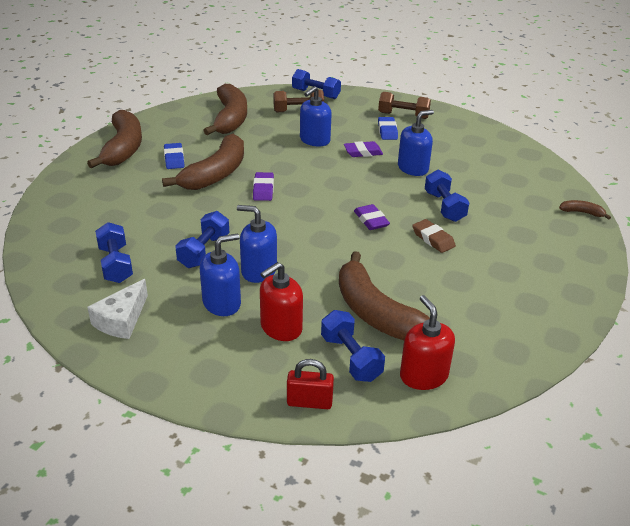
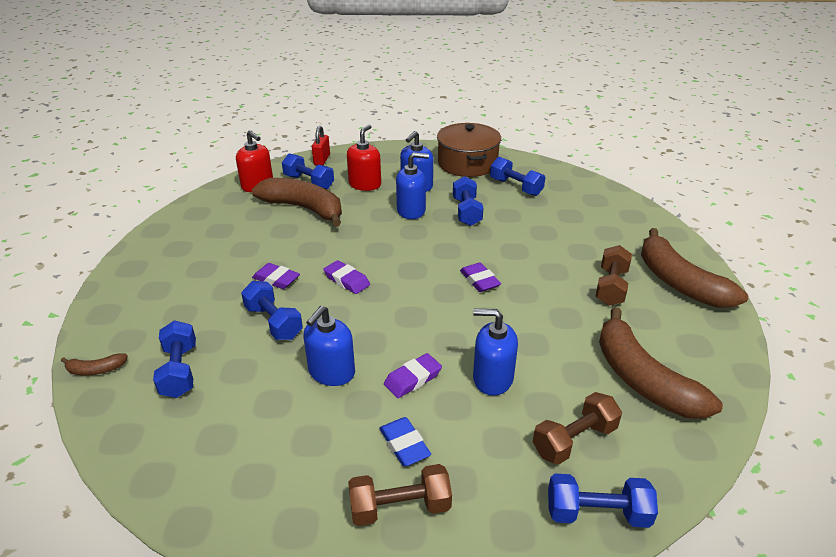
camera: 155 degrees right, 0 degrees up
(122, 320) = (467, 163): white cheese -> brown pot
(174, 159) = (611, 287): blue eraser -> brown dumbbell
(216, 174) = (546, 283): brown banana -> none
(309, 402) = (322, 160): red padlock -> red padlock turned 60 degrees counterclockwise
(314, 140) = (492, 378): blue soap dispenser -> blue soap dispenser turned 90 degrees counterclockwise
(433, 239) = (276, 279): brown eraser -> purple eraser
(518, 196) = (180, 371): none -> blue dumbbell

